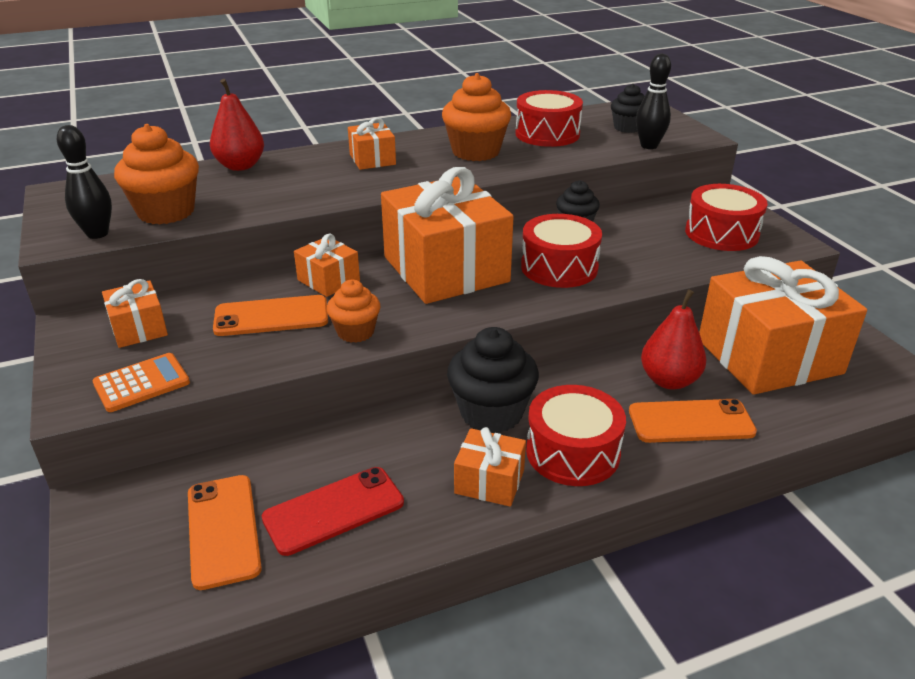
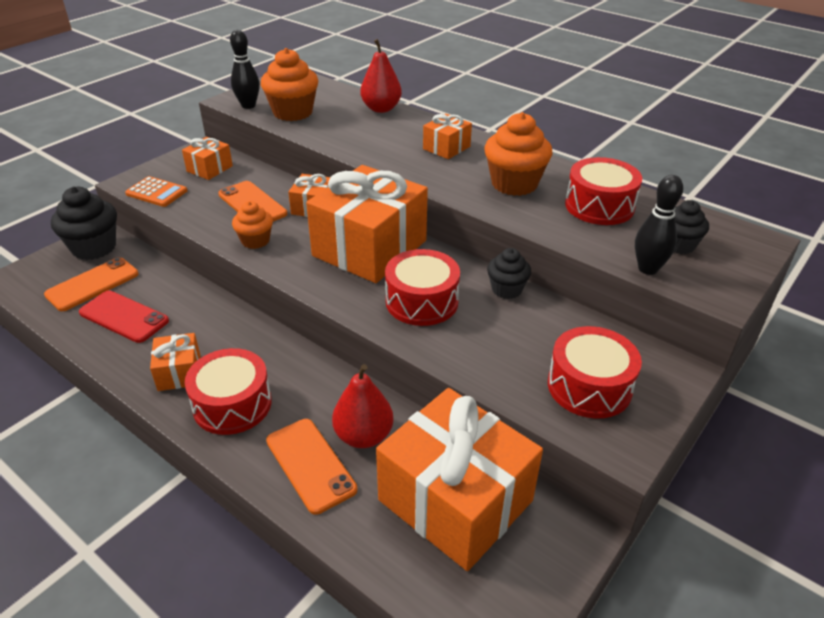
camera: 60 degrees right, 5 degrees up
(491, 413) = (257, 348): black cupcake -> black cupcake (94, 248)

